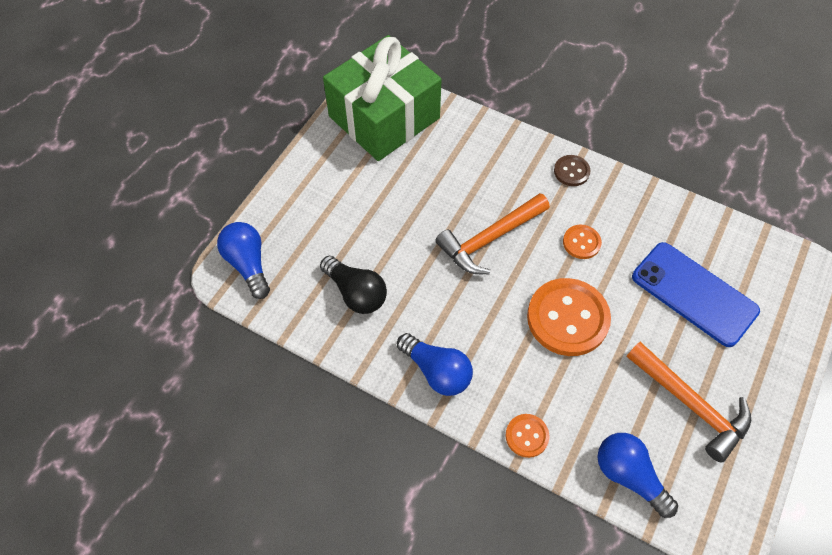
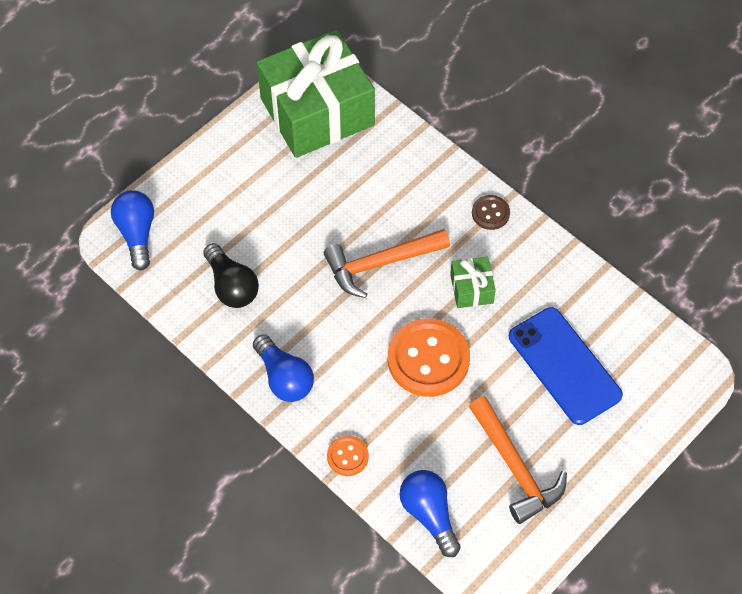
camera: 15 degrees right, 0 degrees up
(581, 242) = (471, 289): orange button -> green gift

